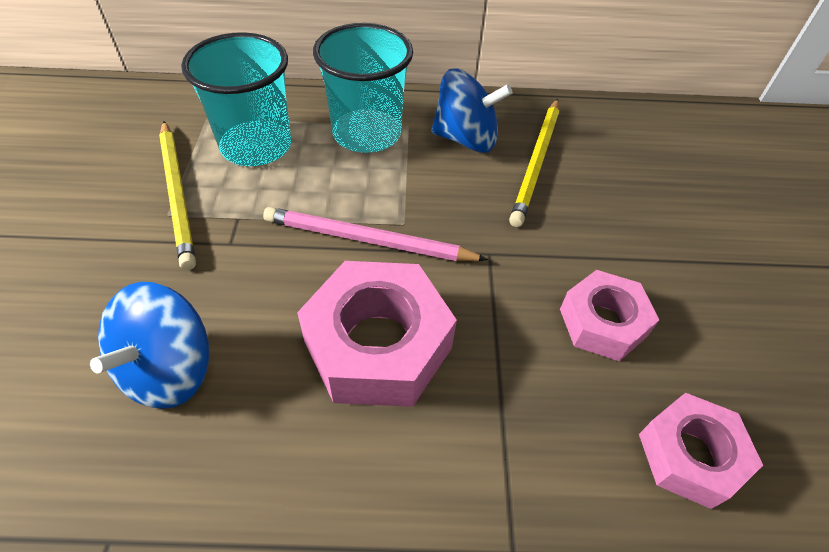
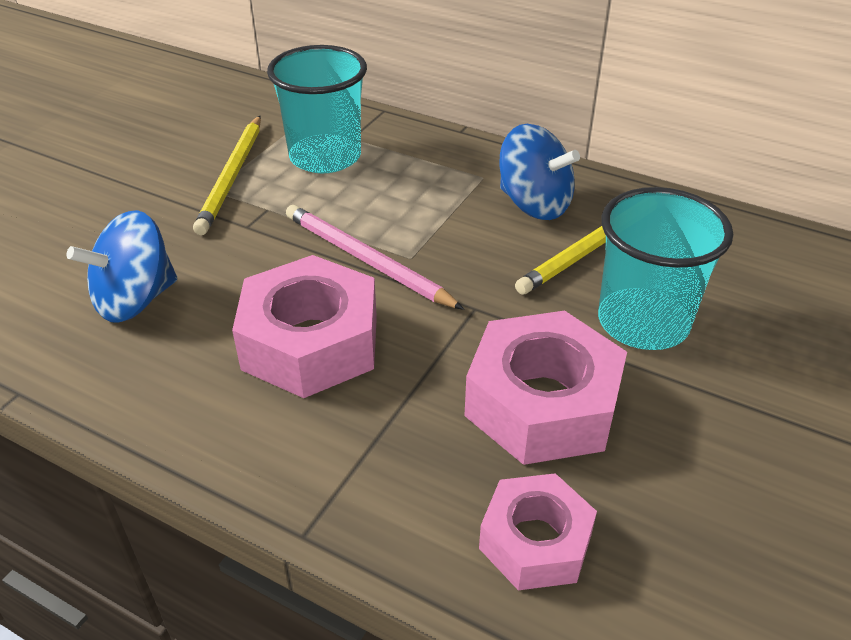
camera: 30 degrees right, 10 degrees down
(367, 134) = (436, 173): turquoise cup -> turquoise cup (643, 322)
(602, 322) = (542, 403): pink nut -> pink nut, size x1.61

